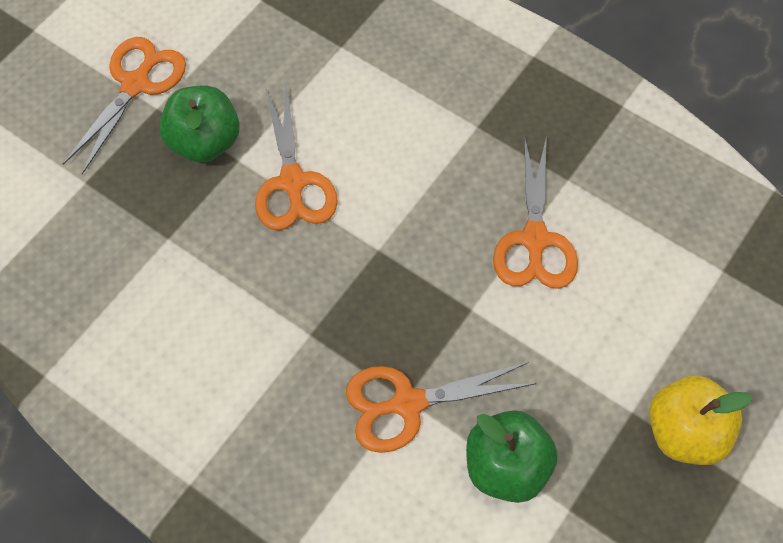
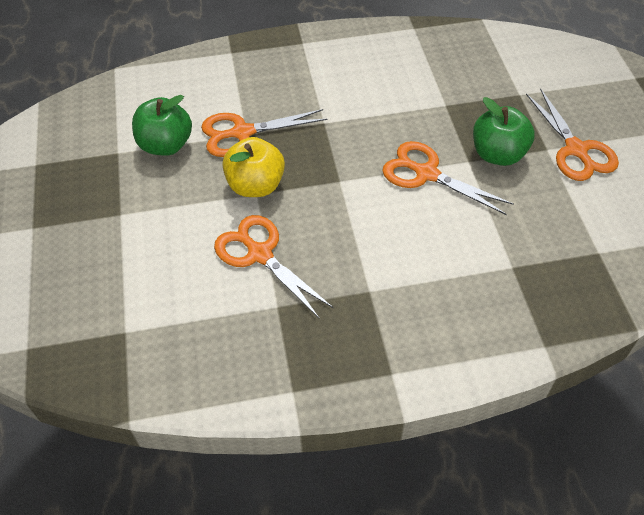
camera: 135 degrees right, 10 degrees down
(407, 403) = (242, 133): orange scissors -> orange scissors turned 135 degrees counterclockwise
(685, 432) = (81, 226): yellow apple -> yellow apple (256, 185)

